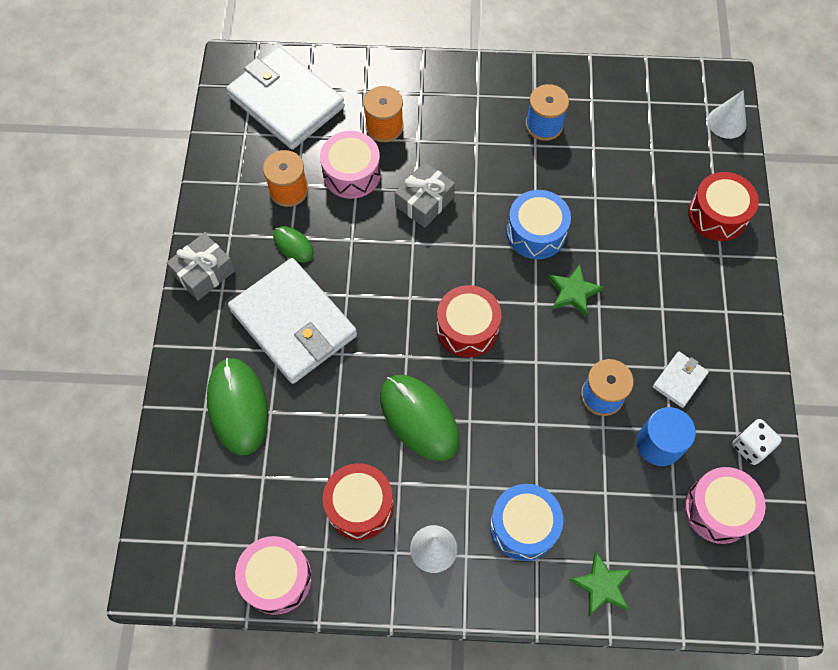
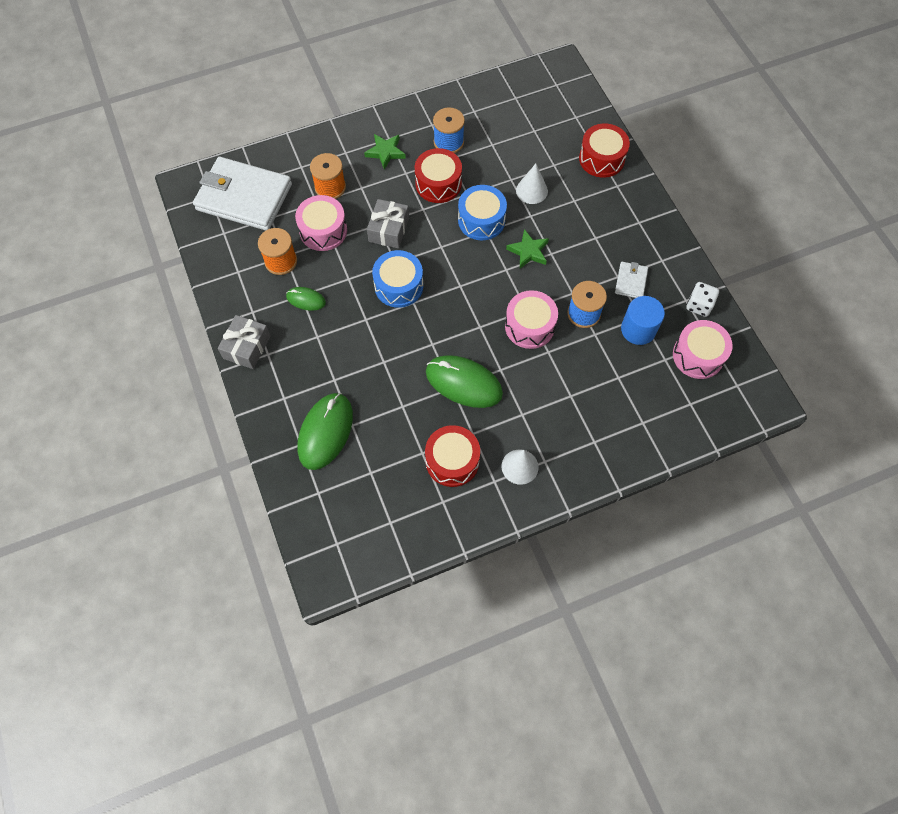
camera: 25 degrees left, 0 degrees up
(238, 407) = (325, 432): green mouse -> green mouse turned 60 degrees clockwise
(277, 578) = (418, 537): pink drum -> pink drum (529, 326)
(293, 323) = (336, 355): white wallet -> none
(467, 328) = (466, 306): red drum -> red drum (438, 184)
(523, 526) = (574, 424): blue drum -> blue drum (399, 286)
(601, 586) = (646, 439): green star -> green star (385, 152)
(726, 122) = (576, 92): white cone -> white cone (531, 190)

